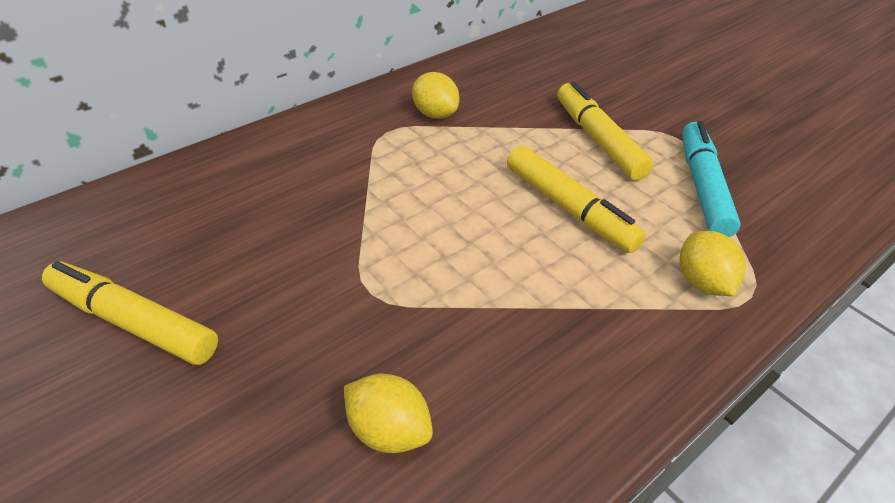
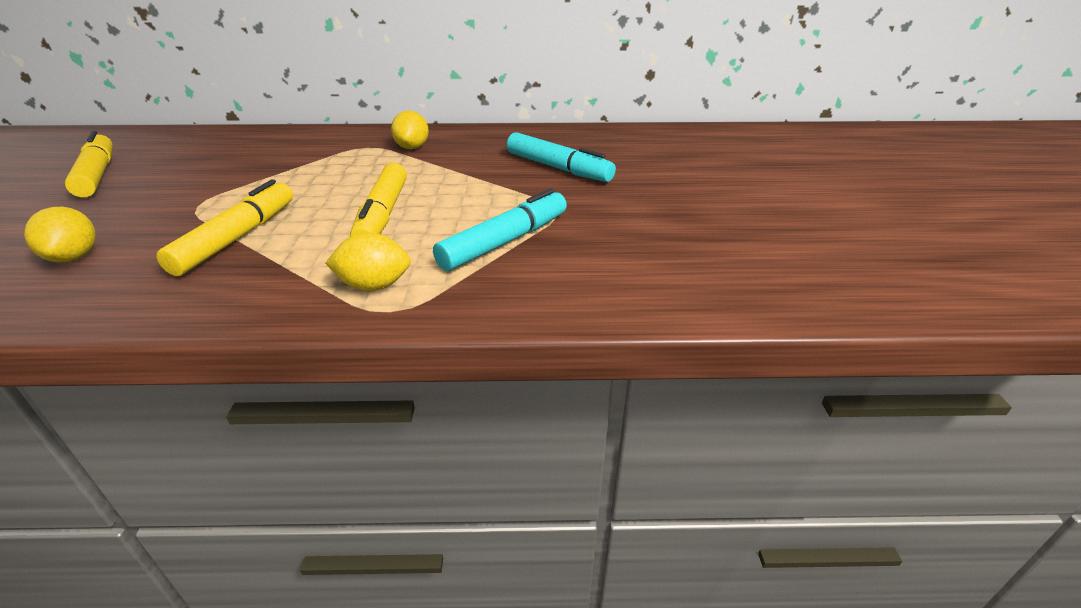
camera: 40 degrees right, 10 degrees down
(598, 140) = (488, 191): yellow marker -> yellow marker (237, 238)
(600, 89) = (558, 168): none -> turquoise marker
(702, 282) = (374, 286): yellow lemon -> yellow lemon turned 60 degrees clockwise

